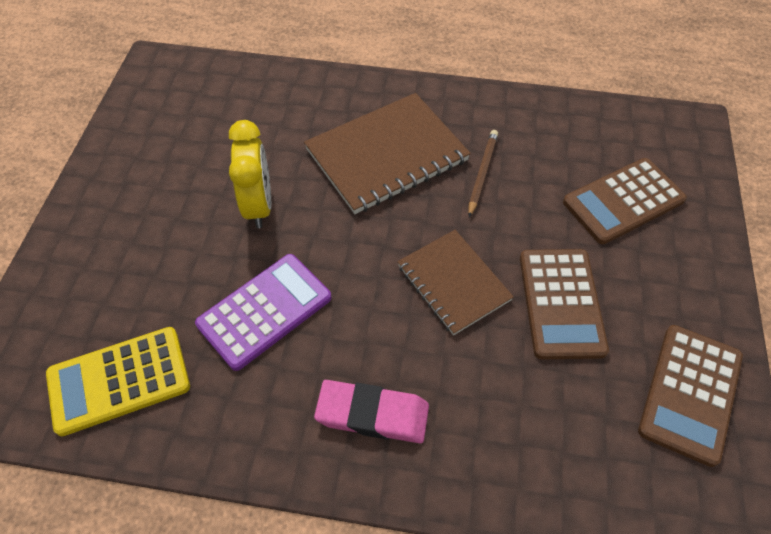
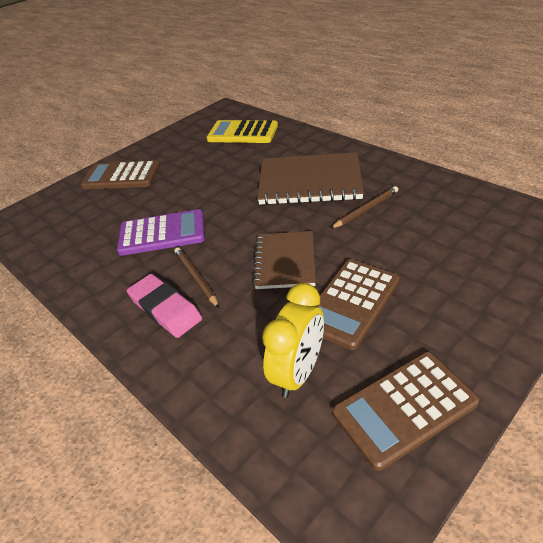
camera: 40 degrees right, 15 degrees down
(119, 380) = (65, 236): yellow calculator -> yellow calculator (242, 133)
(259, 205) = (210, 184): yellow clock -> yellow clock (298, 373)
(371, 354) = (196, 278): none -> brown pencil
(623, 201) = (465, 260): brown calculator -> brown calculator (121, 176)

